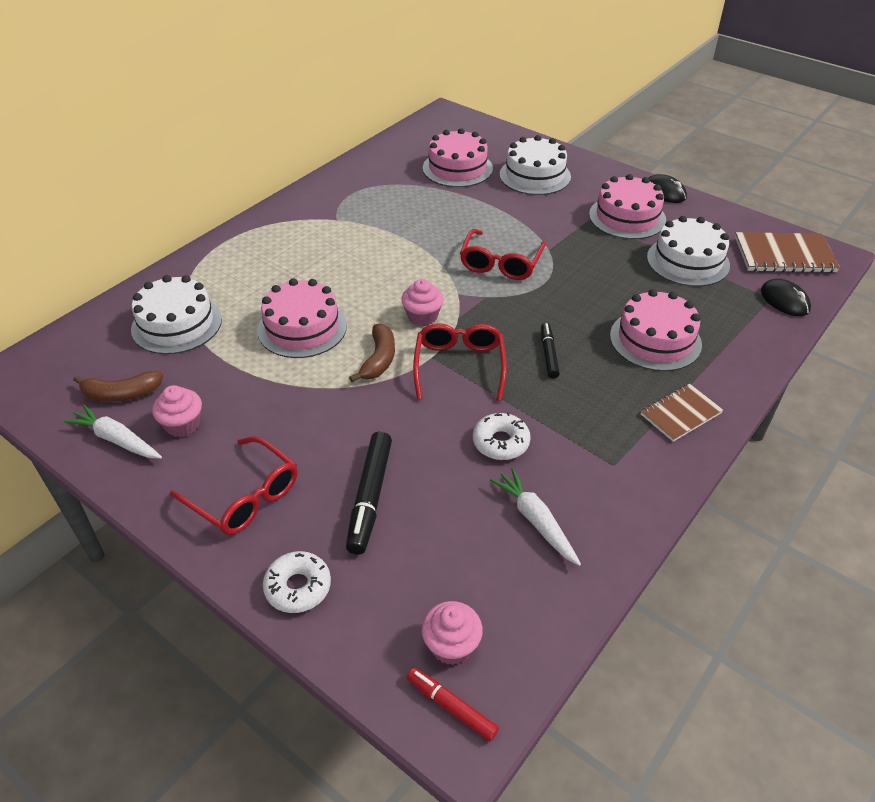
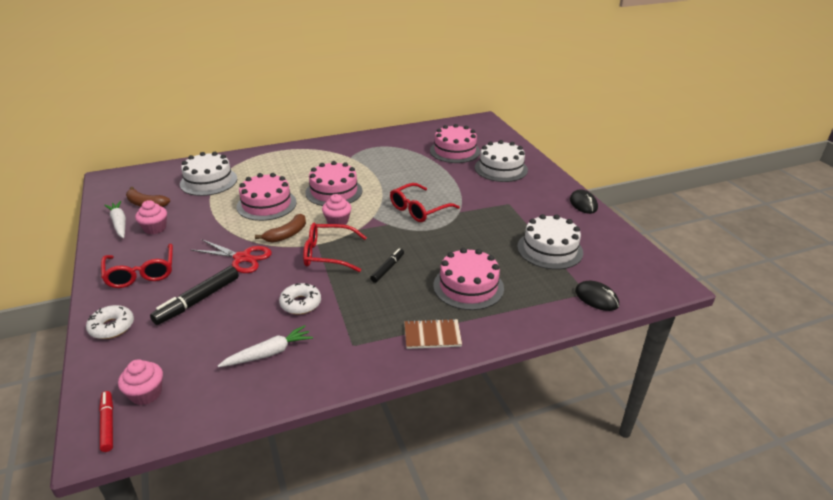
camera: 30 degrees right, 10 degrees down
(359, 415) = (242, 258): none -> red scissors
(459, 365) = (327, 254): red glasses -> red glasses turned 120 degrees counterclockwise
(535, 521) = (269, 353): white carrot -> white carrot turned 60 degrees clockwise
(627, 217) = (537, 210): pink cake -> pink cake (334, 191)
(784, 255) = (632, 270): brown notebook -> none
(784, 300) = (596, 298): black mouse -> black mouse turned 45 degrees counterclockwise

